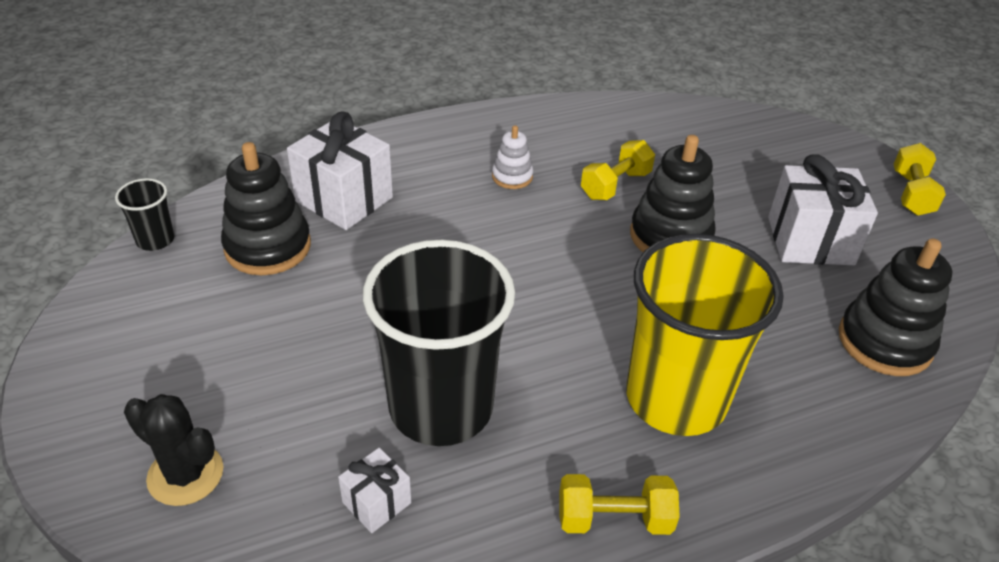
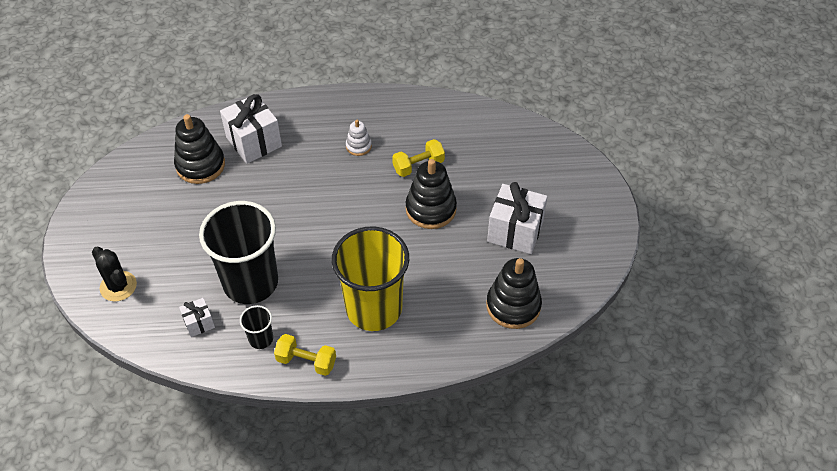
camera: 20 degrees right, 10 degrees up
(155, 240) = (143, 147): black cup -> black cup (261, 339)
(911, 194) = (606, 213): yellow dumbbell -> none

